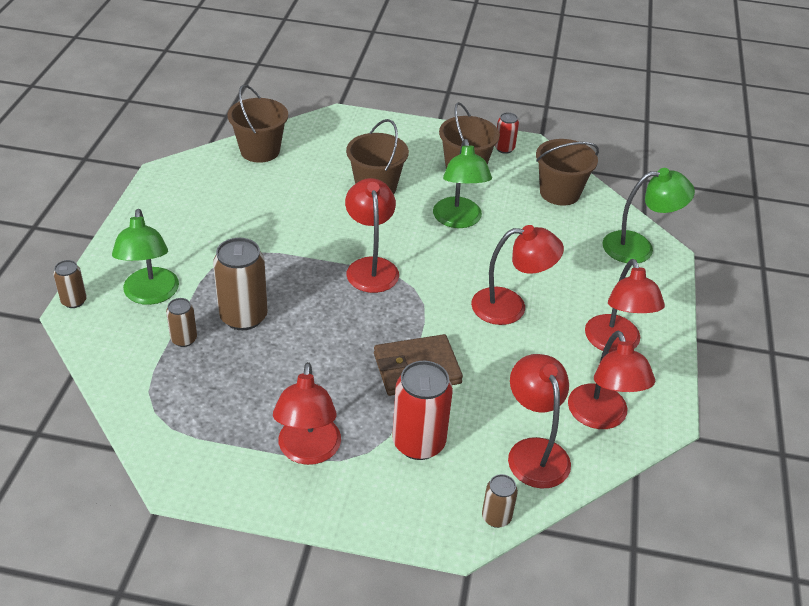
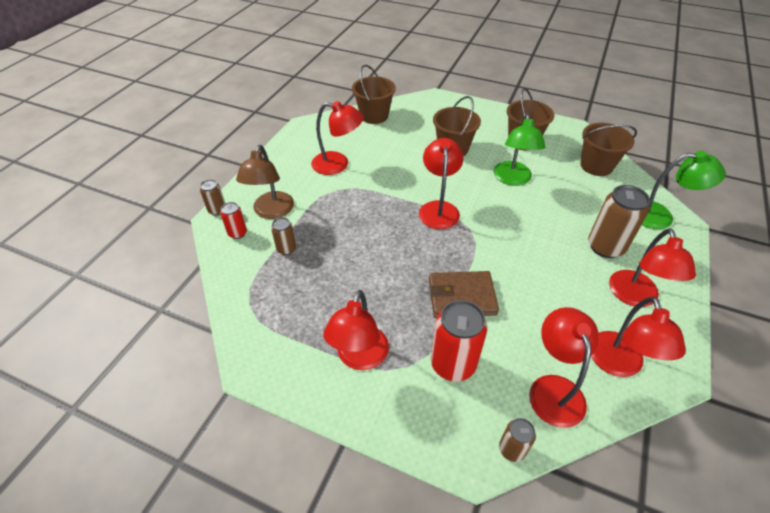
camera: 15 degrees right, 5 degrees up
(150, 295) = (271, 212): green lamp -> brown lamp
(243, 317) = (334, 236): brown can -> brown can (605, 247)
(504, 148) = (555, 129): red can -> red can (237, 233)
(510, 306) = (546, 253): red lamp -> red lamp (338, 164)

